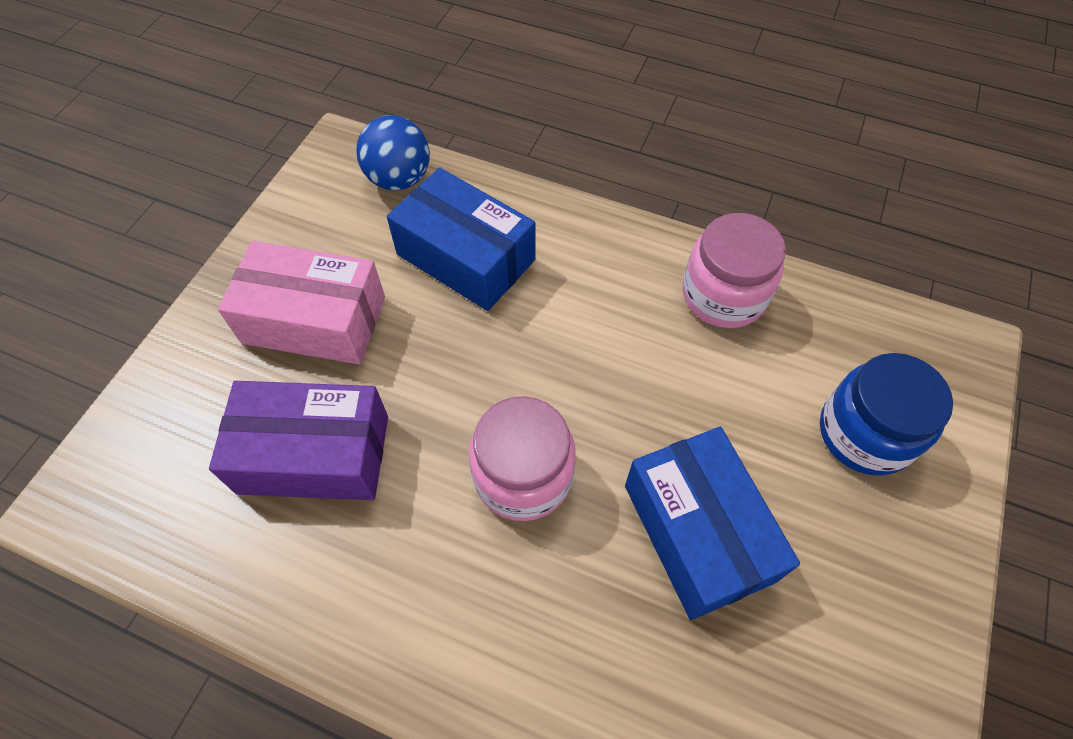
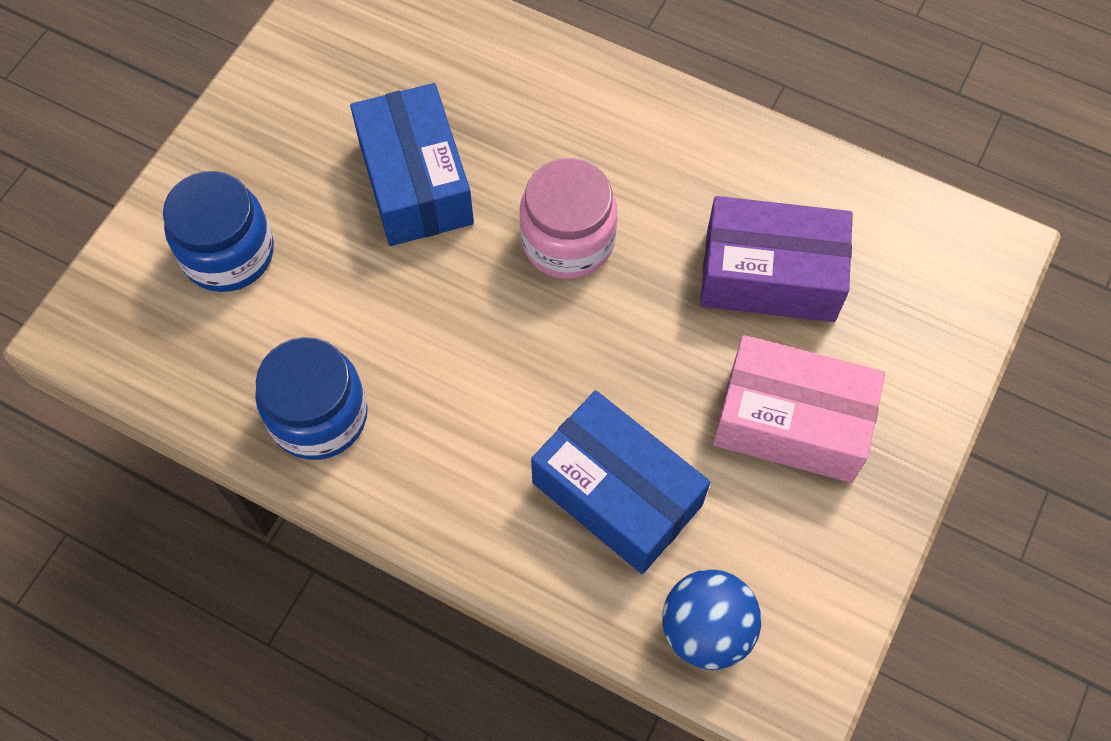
camera: 175 degrees left, 5 degrees up
(723, 295) = (318, 416): pink jar -> blue jar

